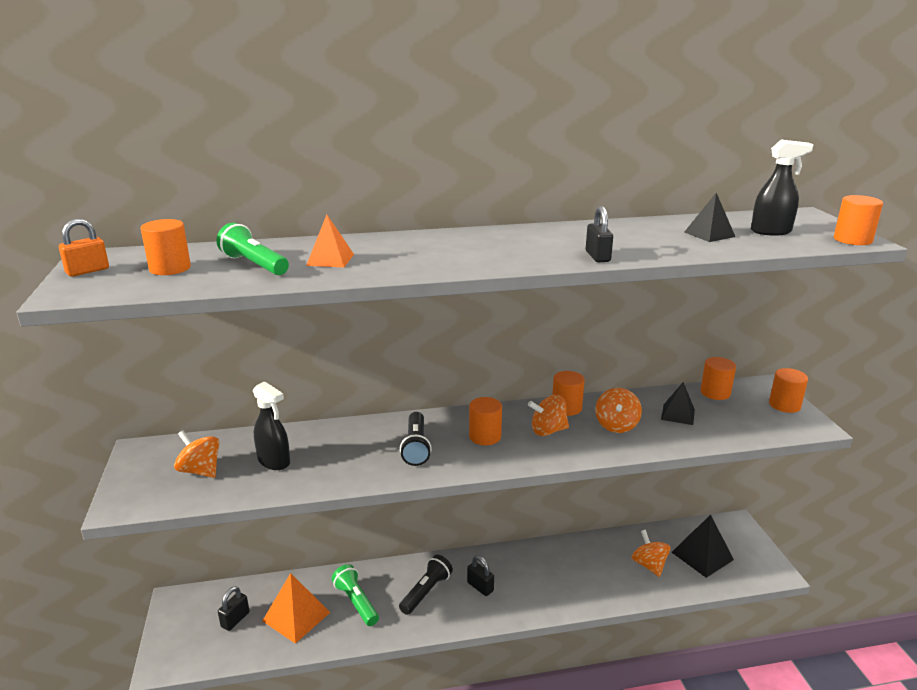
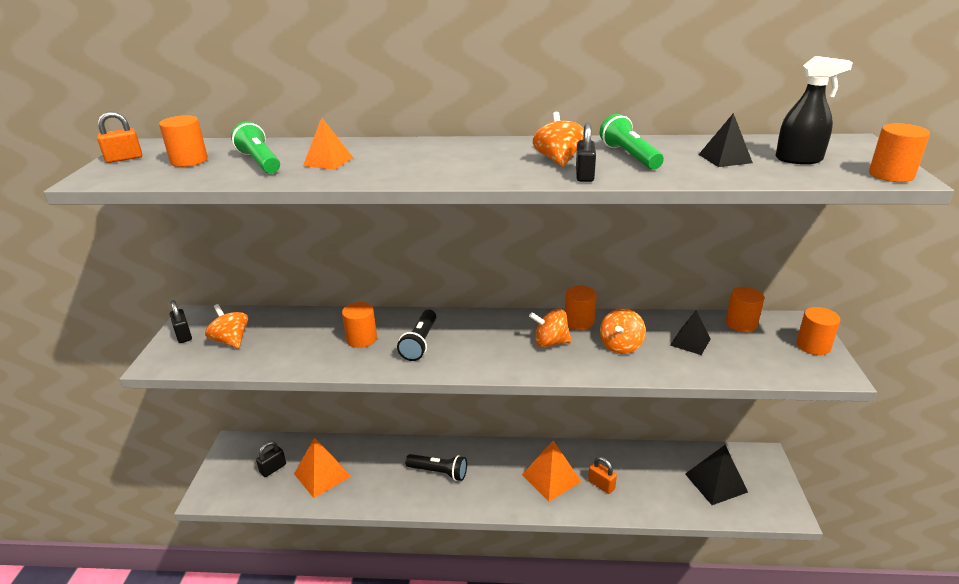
camera: 15 degrees right, 5 degrees up
(274, 462) = (293, 340): black spray bottle -> none
(356, 602) = (375, 471): green flashlight -> green flashlight (629, 156)
(426, 592) = (439, 472): black flashlight -> black flashlight turned 60 degrees clockwise
(480, 587) = (488, 476): black padlock -> black padlock (183, 335)
(485, 436) = (487, 341): orange cylinder -> orange cylinder (361, 339)
(545, 577) = (551, 478): none -> orange pyramid
(596, 576) = (601, 485): none -> orange padlock
(649, 565) = (657, 483): orange spinning top -> orange spinning top (558, 160)

